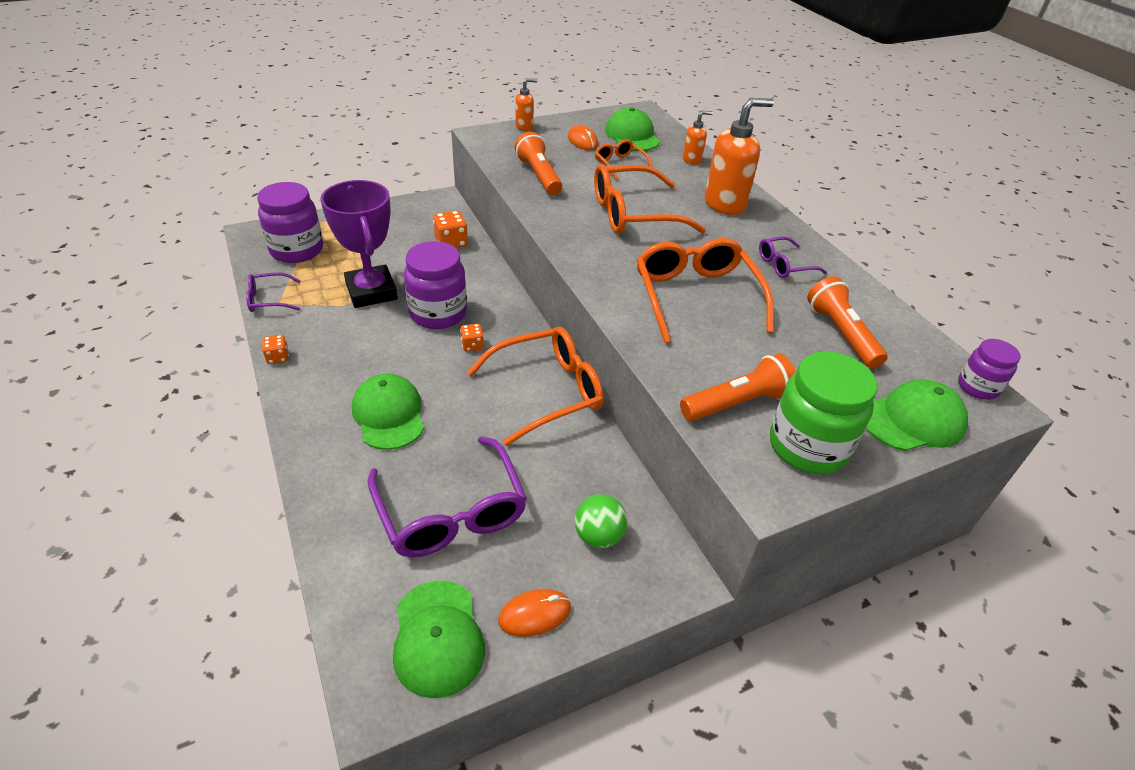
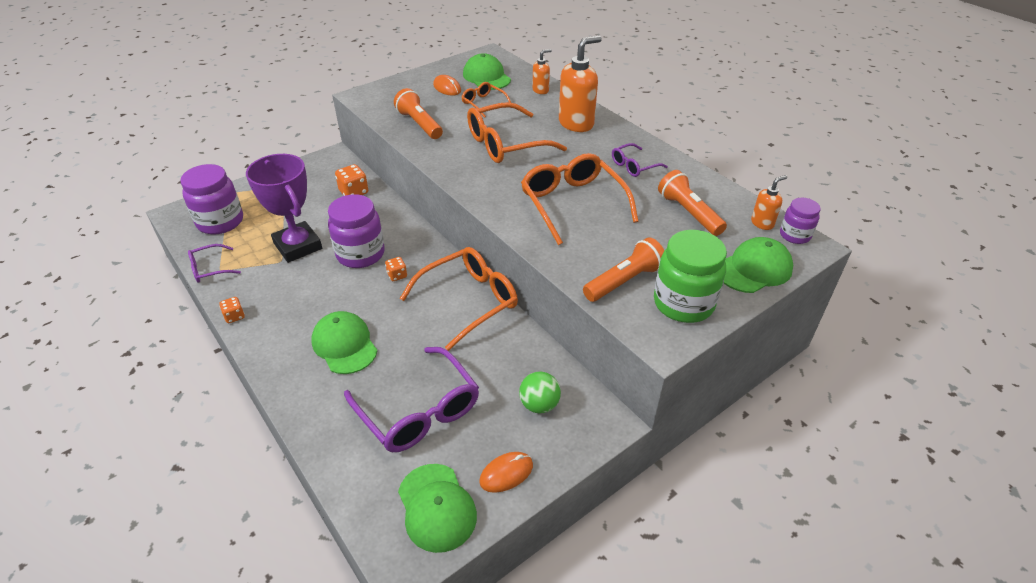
camera: 10 degrees left, 0 degrees up
(524, 126) = (394, 83): orange soap dispenser -> orange soap dispenser (762, 223)

